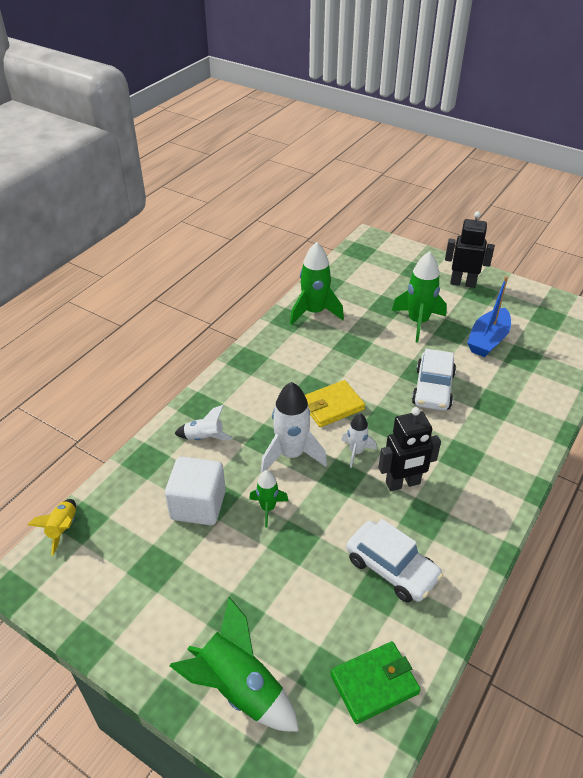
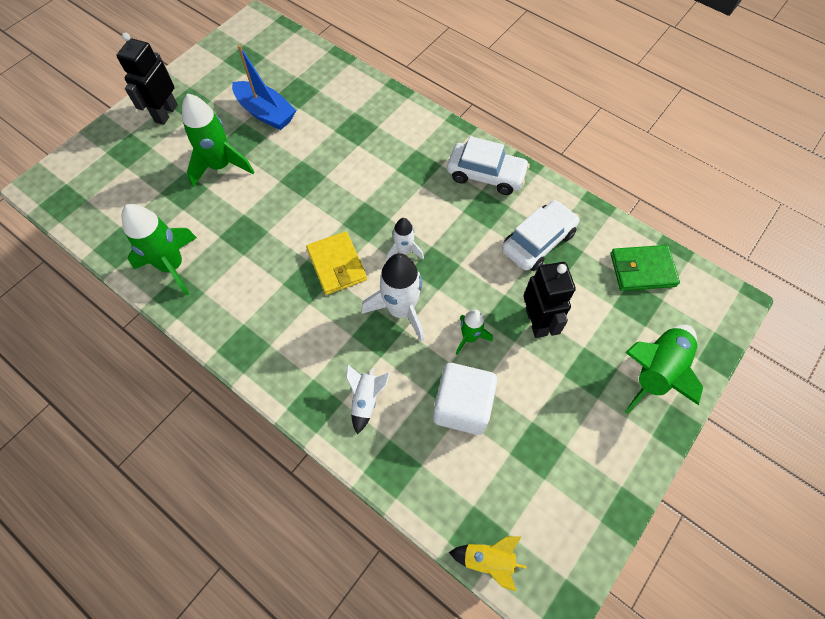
camera: 85 degrees left, 20 degrees up
(374, 684) = (642, 270): green wallet -> green wallet turned 75 degrees counterclockwise
(403, 483) = (446, 218): black robot -> black robot (536, 321)
(433, 389) = (327, 172): white car -> white car (486, 175)

